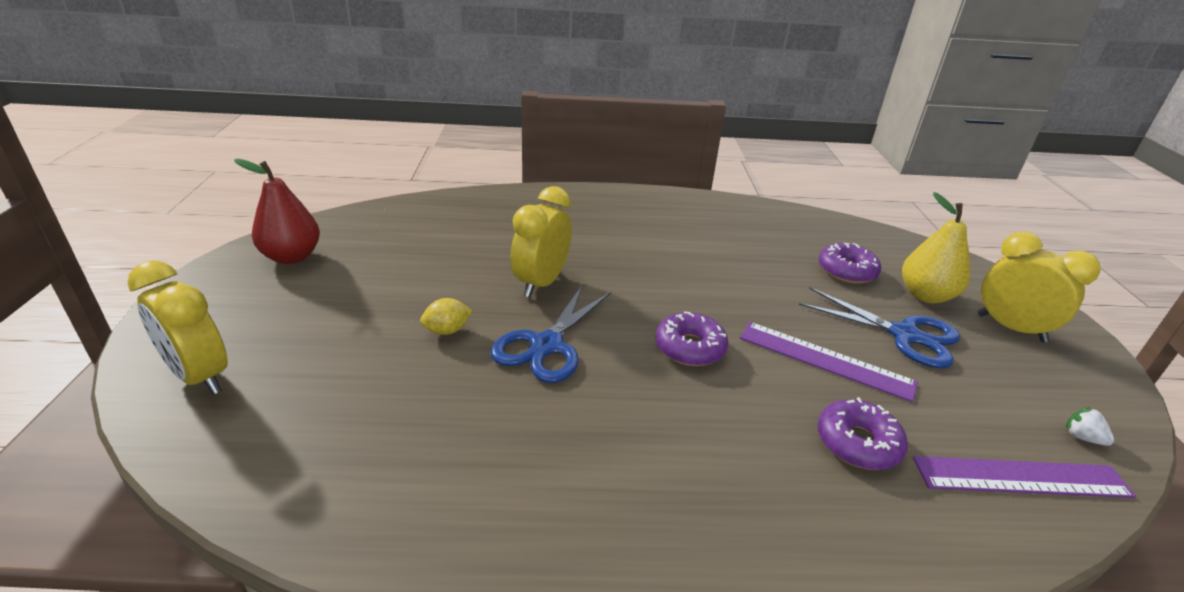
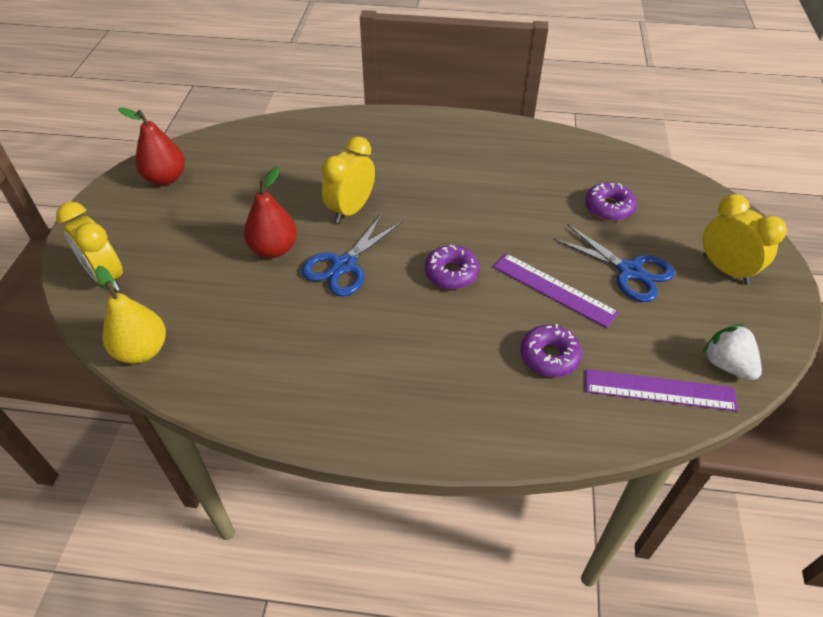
camera: 10 degrees right, 15 degrees up
(447, 330) = (274, 249): yellow lemon -> red pear
(925, 295) = (667, 235): yellow pear -> yellow pear (142, 350)
(1082, 437) = (727, 364): white strawberry -> white strawberry, size x1.89

